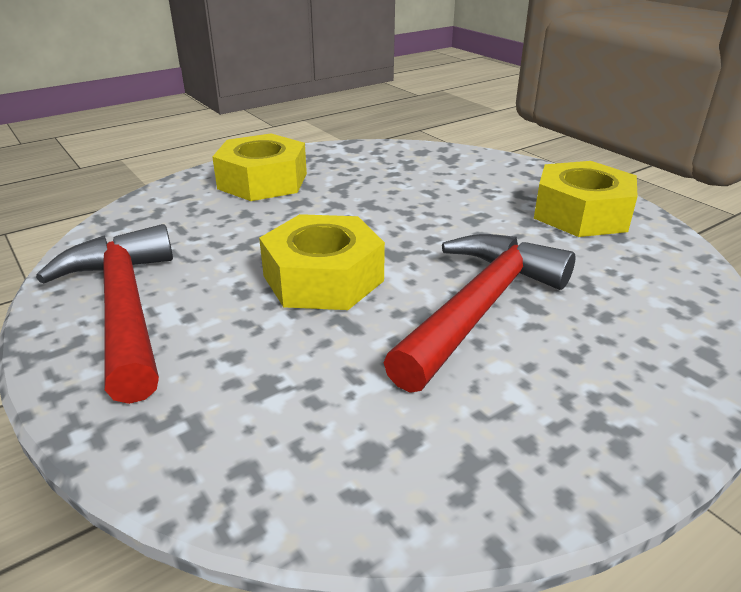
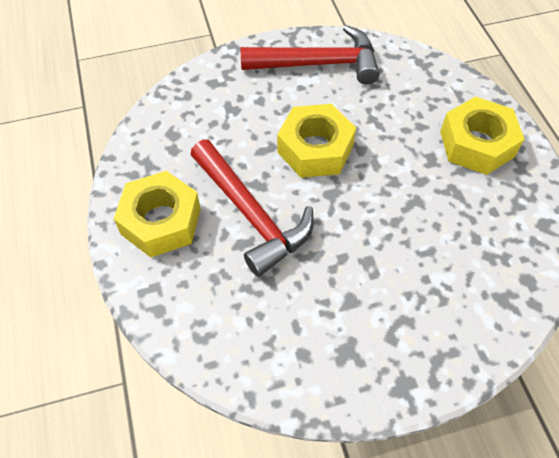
camera: 110 degrees right, 25 degrees up
(581, 213) = (351, 348): yellow nut -> yellow nut (161, 221)

